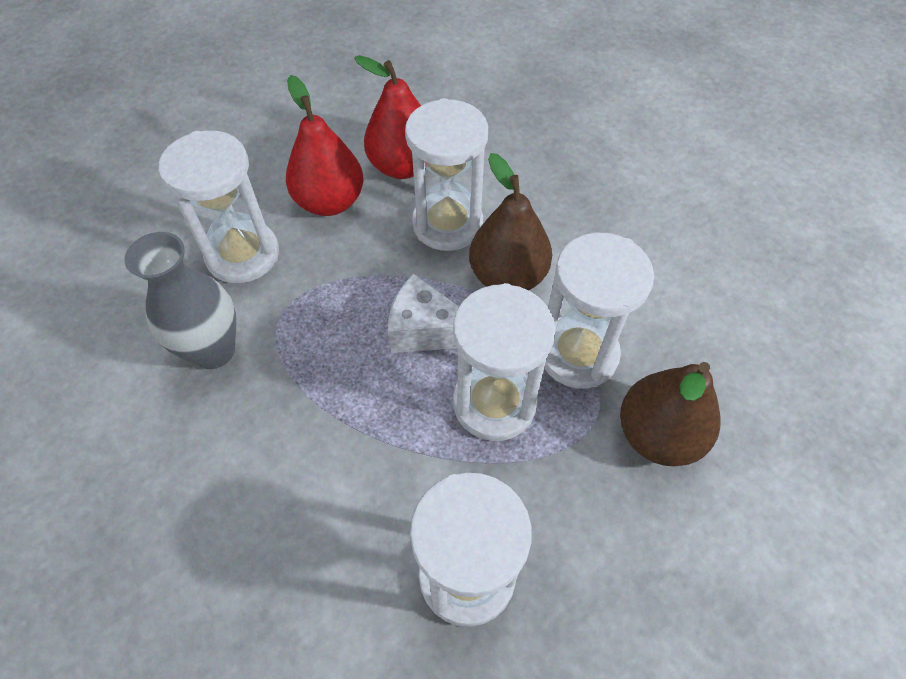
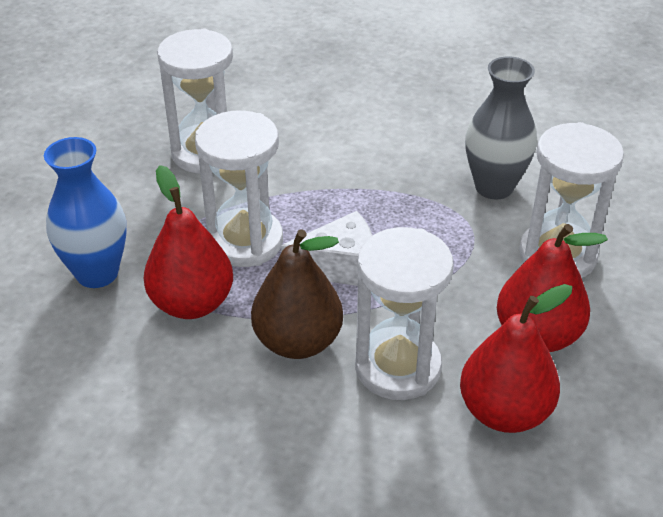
camera: 150 degrees right, 15 degrees down
(578, 354) = (192, 303): white hourglass -> red pear
(658, 435) = (97, 273): brown pear -> blue vase

